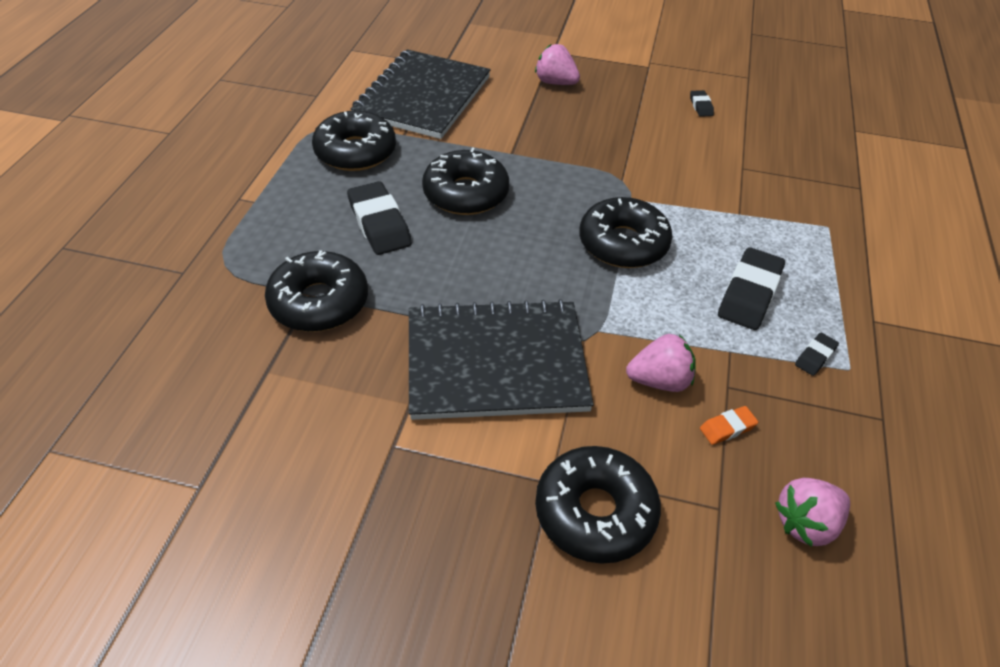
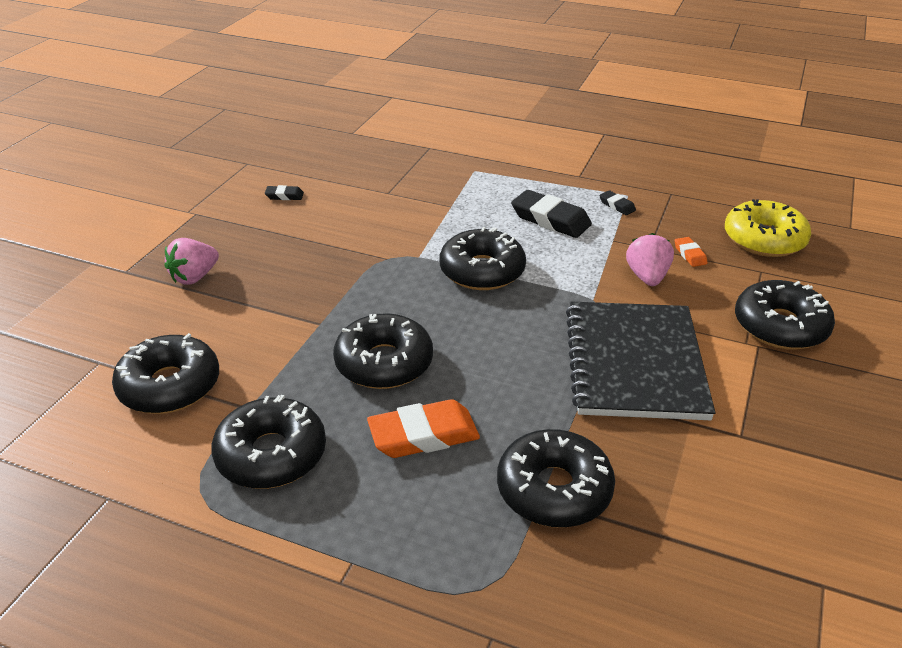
camera: 80 degrees left, 10 degrees down
(379, 223) = (423, 435): black eraser -> orange eraser
(422, 97) = (169, 386): black notebook -> black donut
(806, 523) = (764, 239): pink strawberry -> yellow donut

